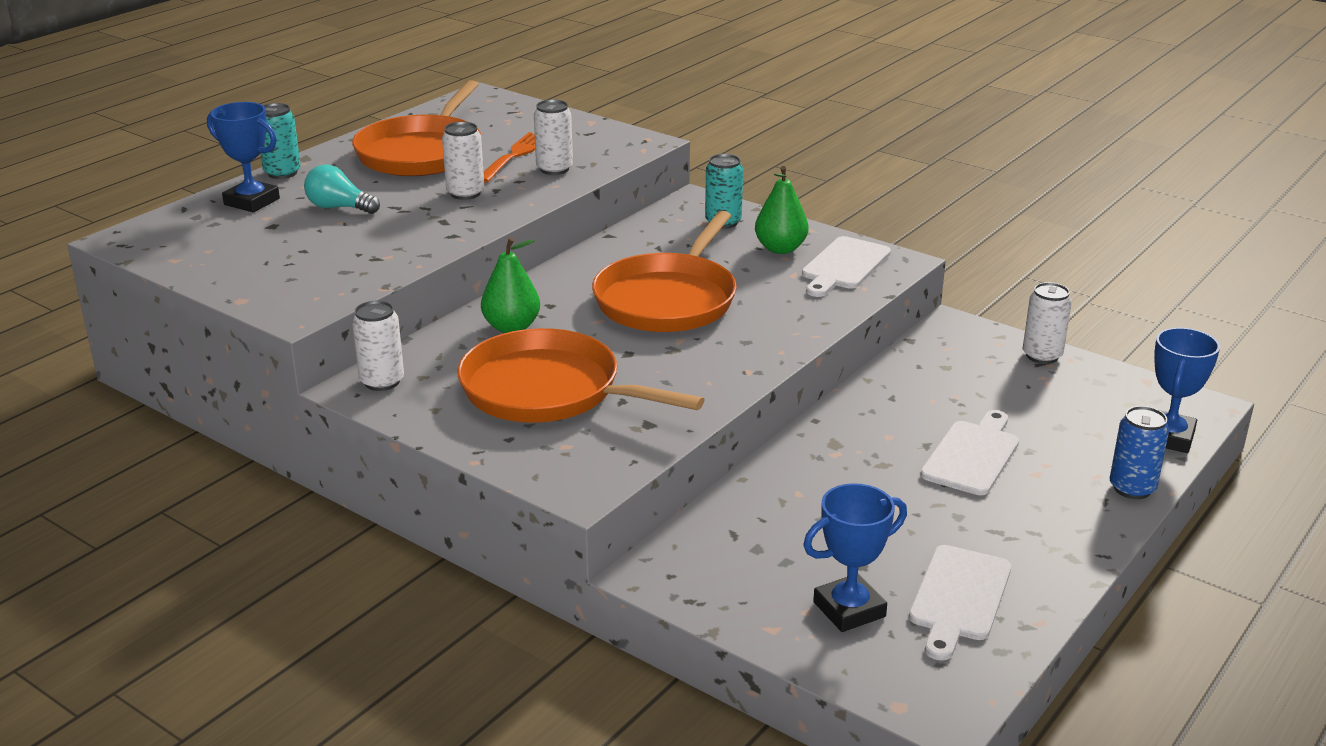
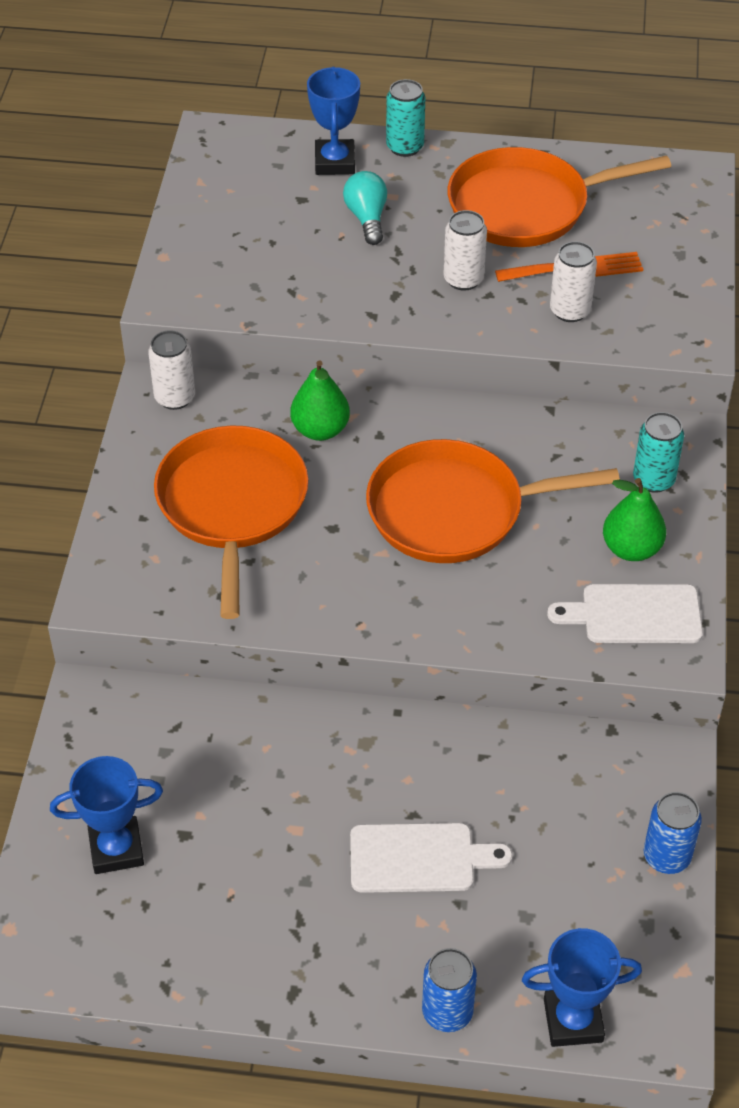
camera: 60 degrees right, 20 degrees up
(849, 609) = (116, 849): blue trophy -> blue trophy turned 45 degrees counterclockwise
(959, 598) = (178, 923): white cutting board -> none
(1042, 356) = (666, 857): white can -> blue can

